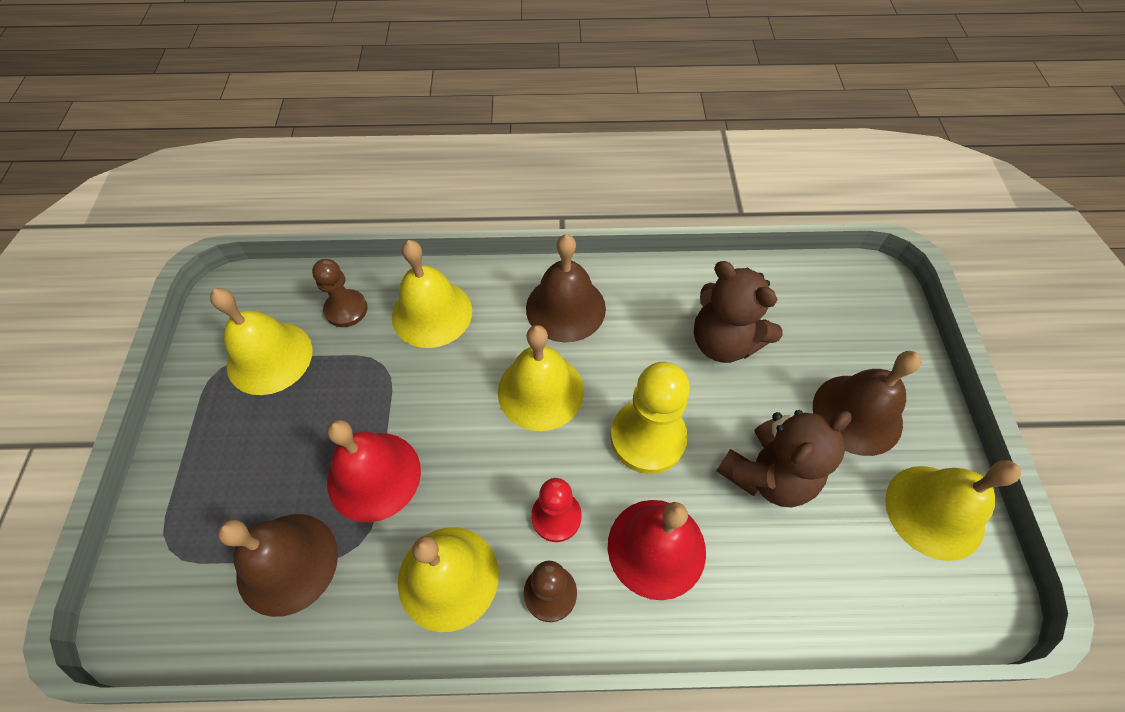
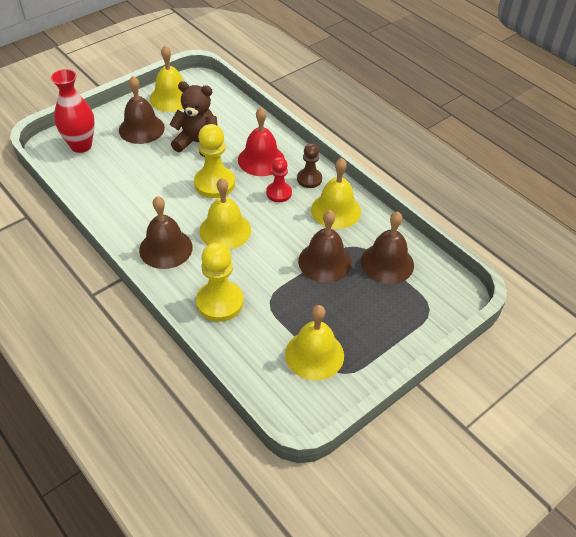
camera: 130 degrees left, 10 degrees down
(346, 309) = (253, 344): brown pawn -> none
(374, 476) = (324, 261): red bell -> brown bell
(432, 313) = (220, 302): yellow bell -> yellow pawn
(724, 342) = (136, 181): brown teddy bear -> none
(854, 317) = (81, 146): none -> red vase

